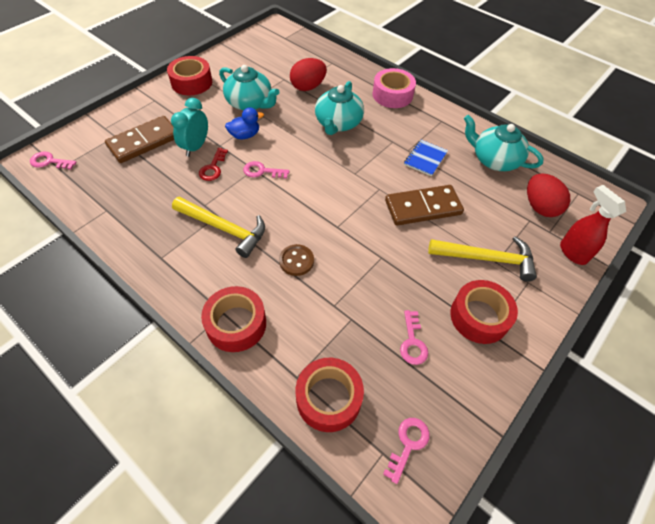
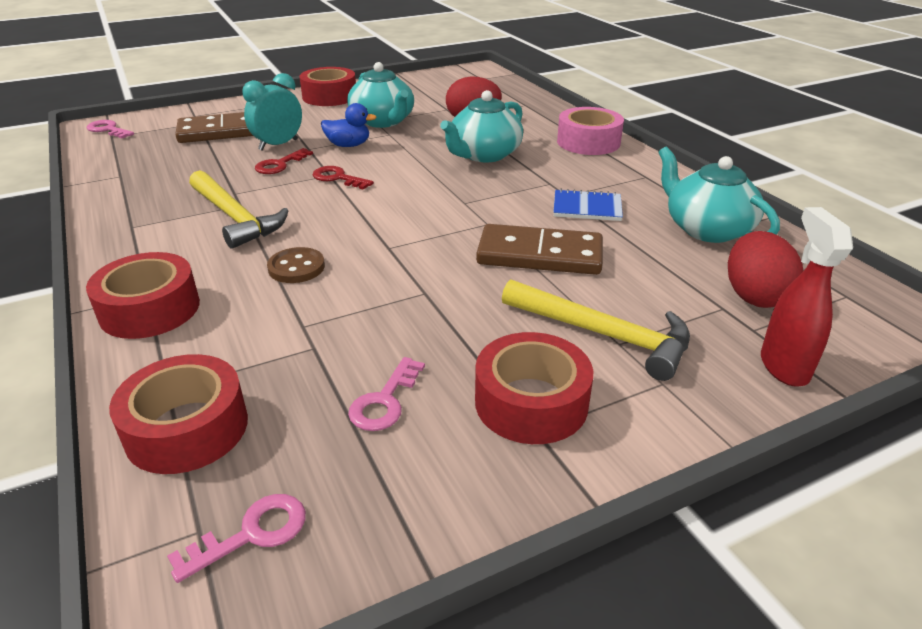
camera: 25 degrees right, 20 degrees down
(262, 171) = (338, 178): pink key -> red key
(425, 159) = (587, 208): blue notebook -> blue notebook turned 45 degrees clockwise

